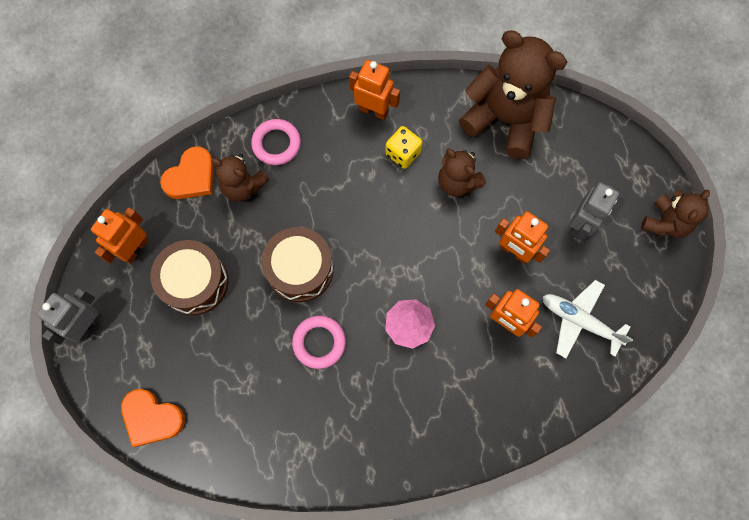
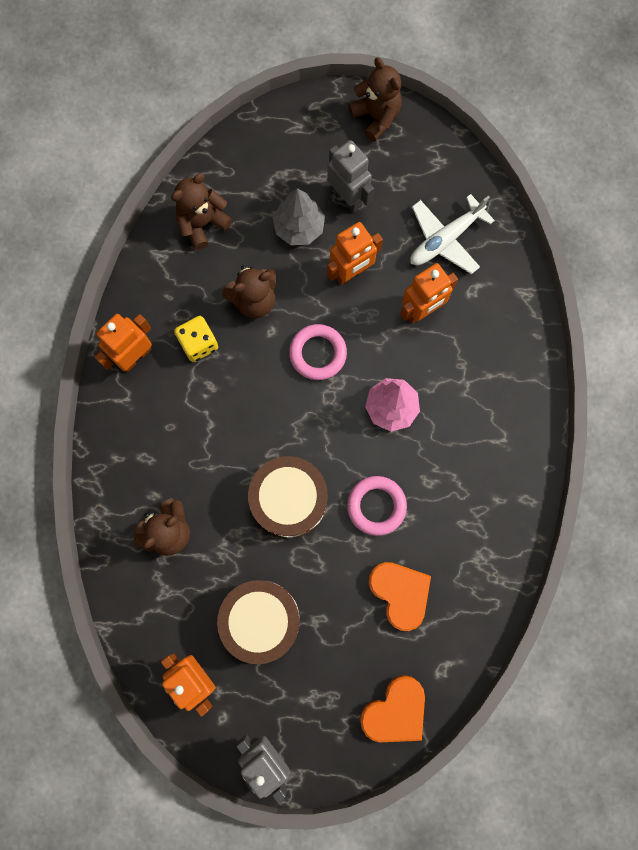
camera: 70 degrees left, 5 degrees up
(191, 177) = (133, 586): orange heart -> orange heart (400, 593)
(276, 144) = (132, 477): pink ring -> pink ring (318, 353)
(505, 119) = (202, 223): brown teddy bear -> brown teddy bear, size x0.55
(535, 195) = (299, 227): none -> grey tree

